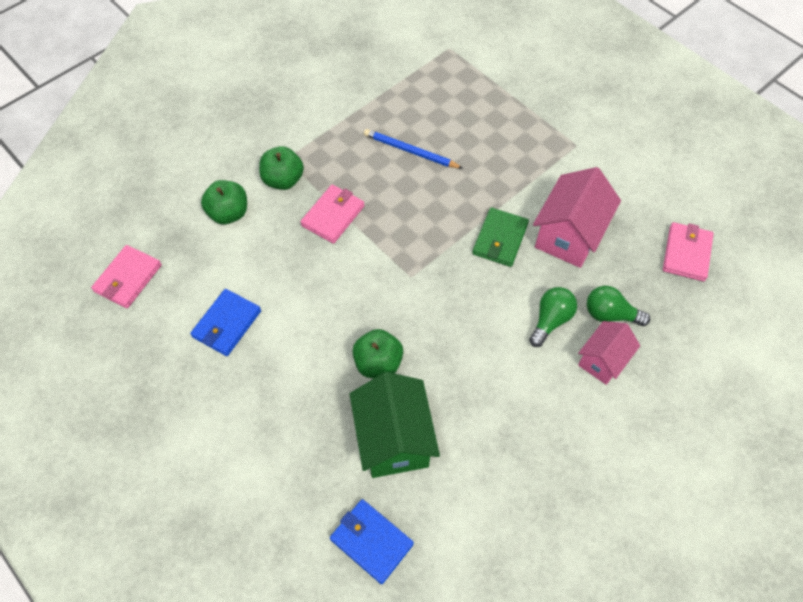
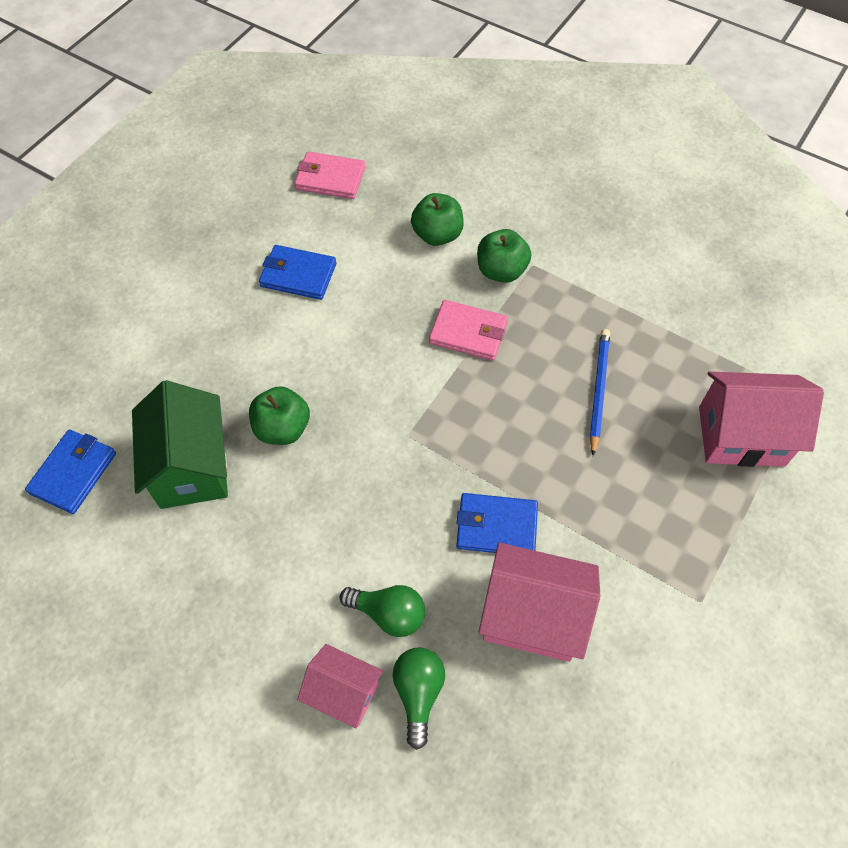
camera: 75 degrees right, 0 degrees up
(394, 439) = (192, 467): green house -> green house turned 75 degrees counterclockwise
(469, 88) = (741, 436): none -> pink house
(500, 239) = (496, 526): green wallet -> blue wallet
(686, 253) = (558, 799): pink wallet -> none

